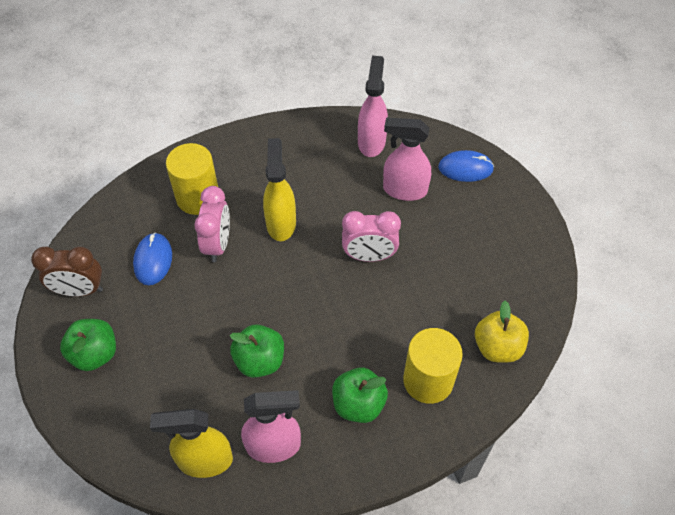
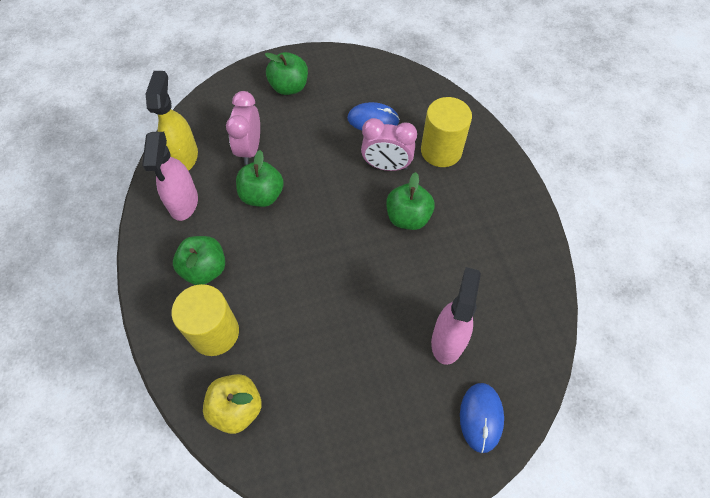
camera: 95 degrees right, 5 degrees up
(80, 290) = (348, 74): brown clock -> none
(281, 223) = (408, 217): yellow spray bottle -> green apple
(369, 256) = (362, 294): pink clock -> pink clock (250, 149)
(371, 142) = (519, 312): pink spray bottle -> none

